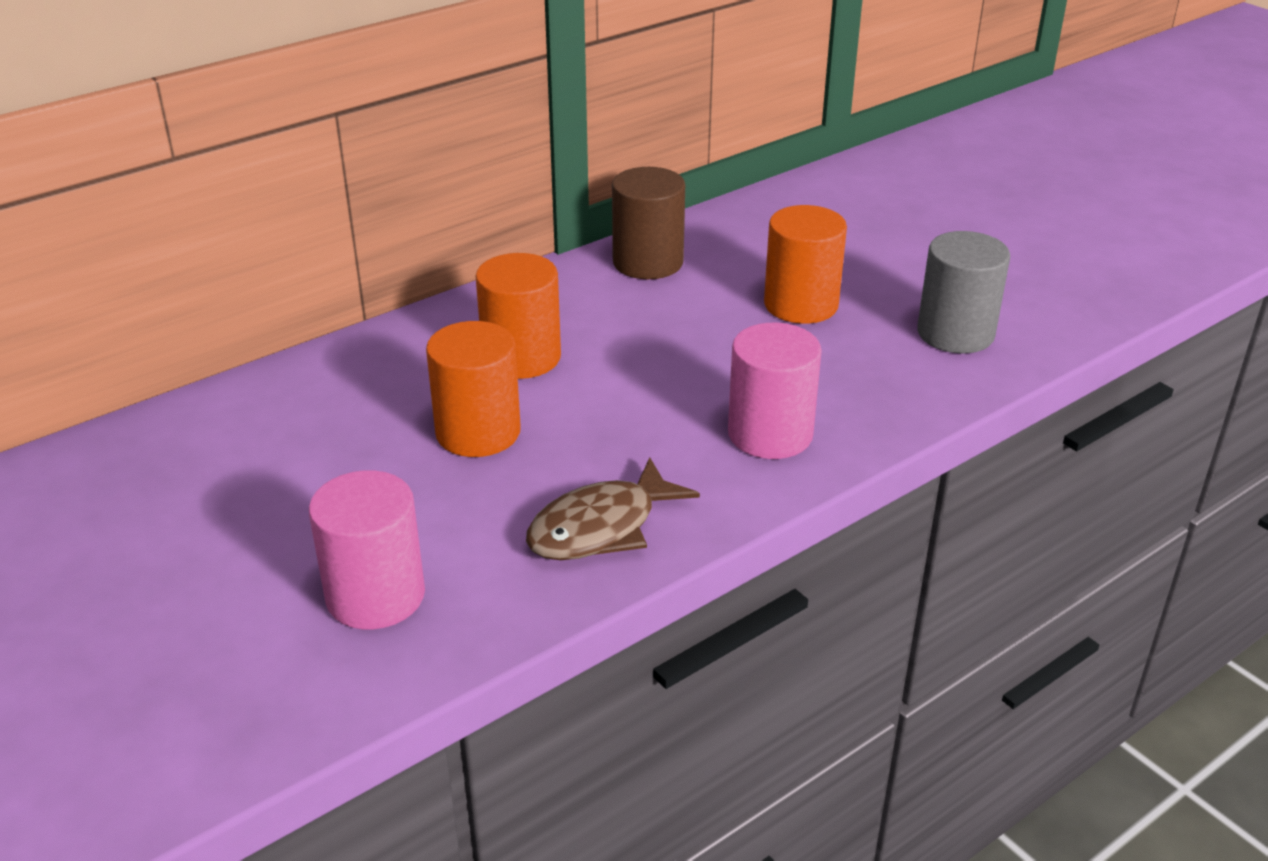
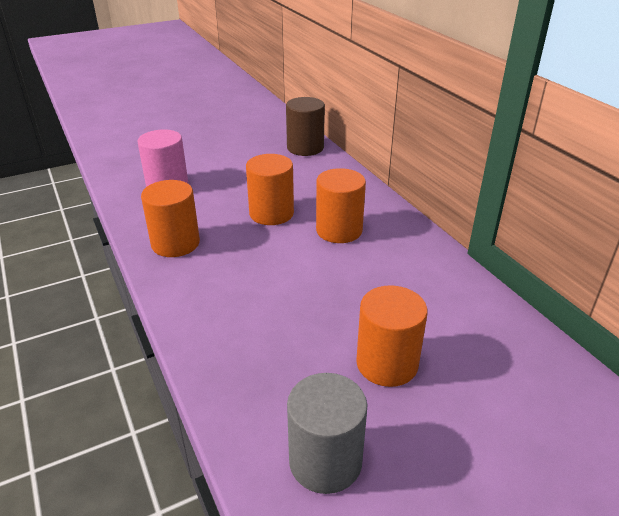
camera: 100 degrees right, 0 degrees up
(601, 527) = (175, 243): brown fish -> orange cylinder
(648, 262) = (455, 291): brown cylinder -> brown cylinder (305, 148)
(770, 434) = (226, 316): pink cylinder -> none

